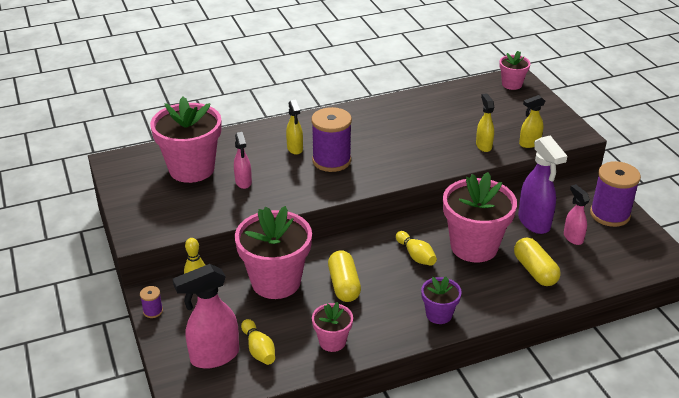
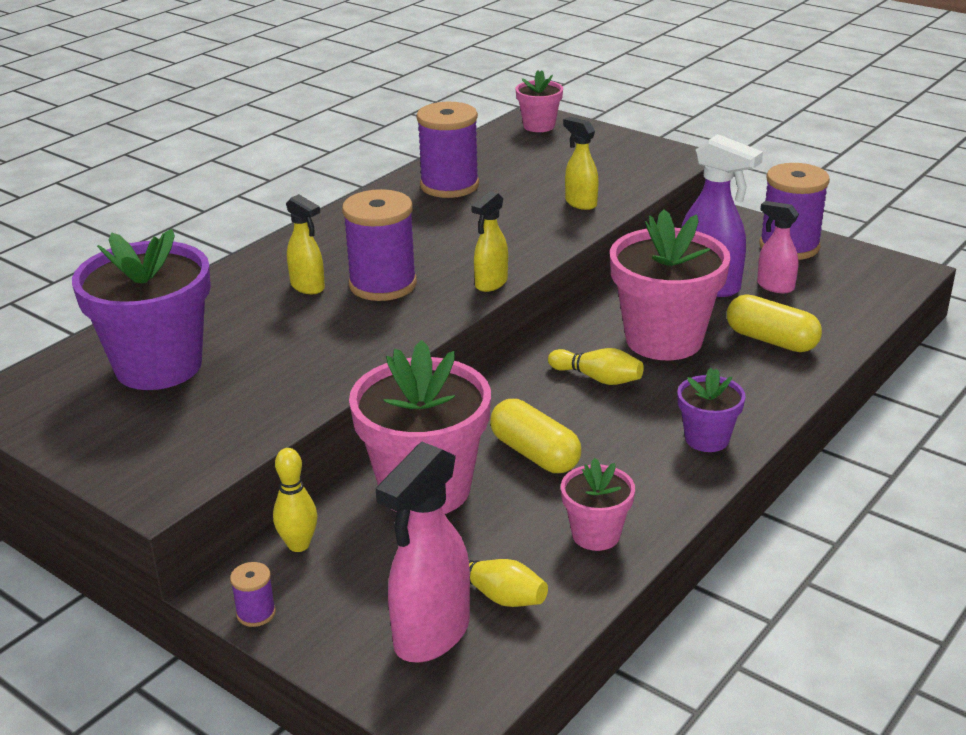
camera: 30 degrees left, 5 degrees down
(191, 169) = (158, 366): pink flower pot -> purple flower pot
(243, 182) = (269, 356): pink spray bottle -> none
(422, 109) = (449, 186): none -> purple spool
(529, 143) = (636, 184): yellow spray bottle -> yellow spray bottle (491, 283)

